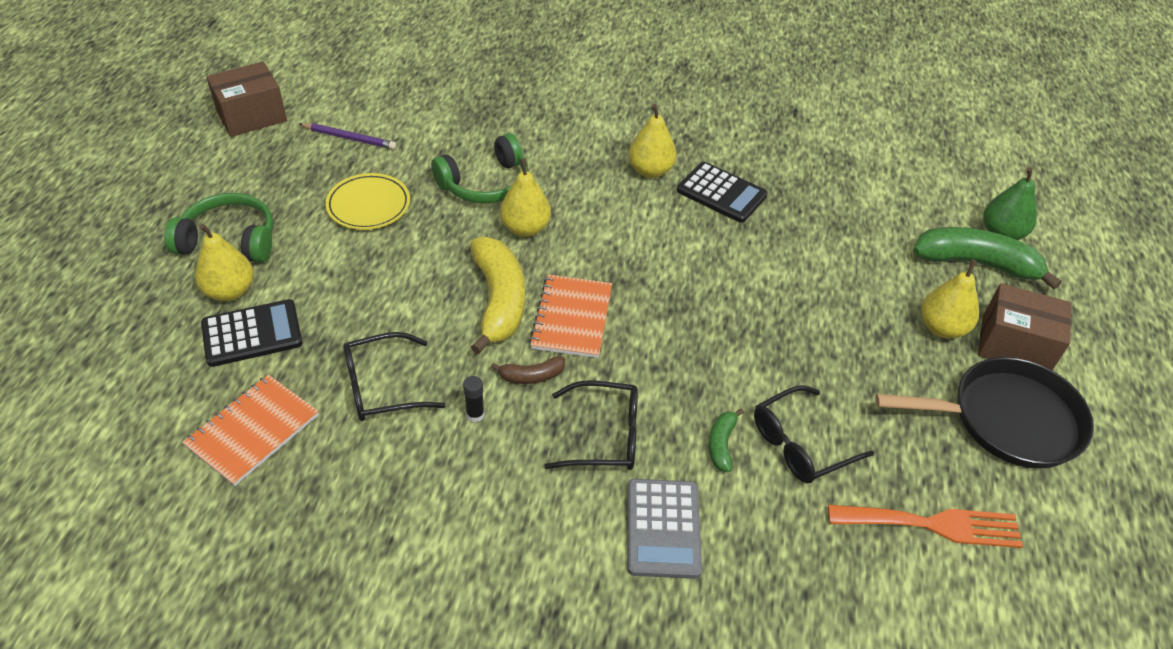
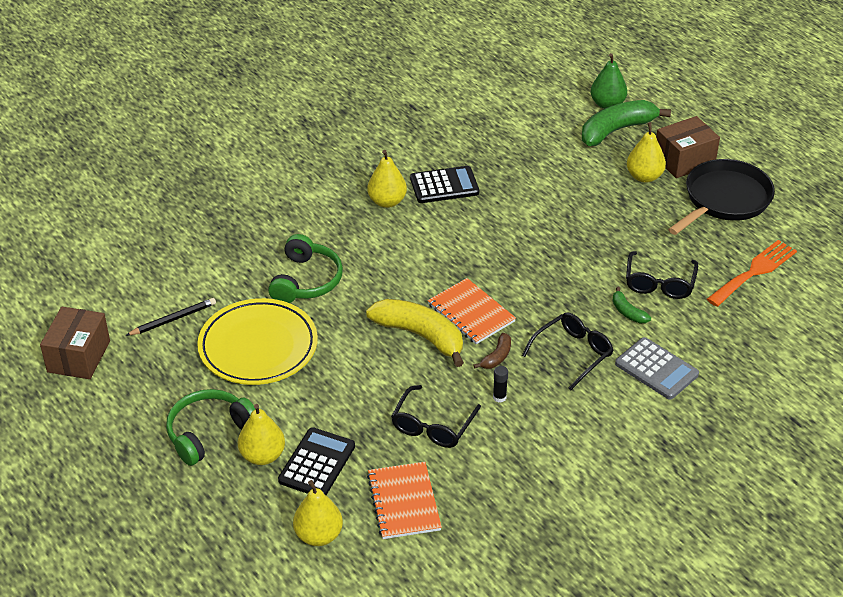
camera: 45 degrees left, 5 degrees down
(350, 138) = (173, 319): purple pencil -> black pencil
(368, 205) = (258, 347): yellow plate -> yellow plate, size x1.64
(525, 228) = (371, 287): yellow pear -> yellow pear (318, 535)

